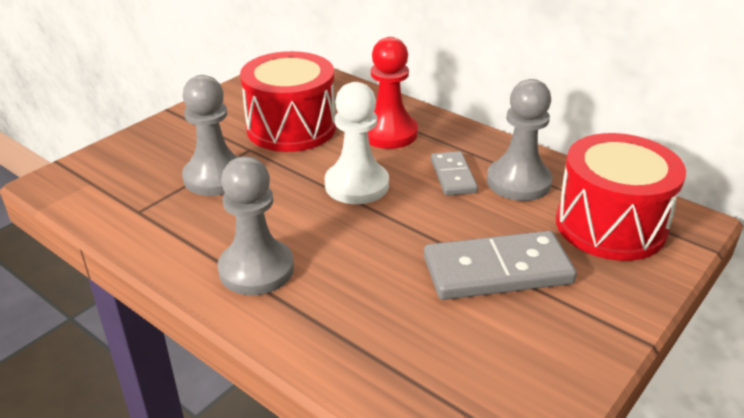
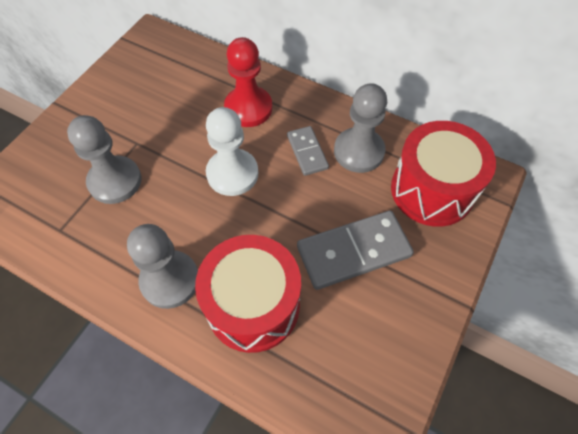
camera: 10 degrees left, 25 degrees up
(291, 128) = (166, 112): red drum -> red drum (253, 305)

